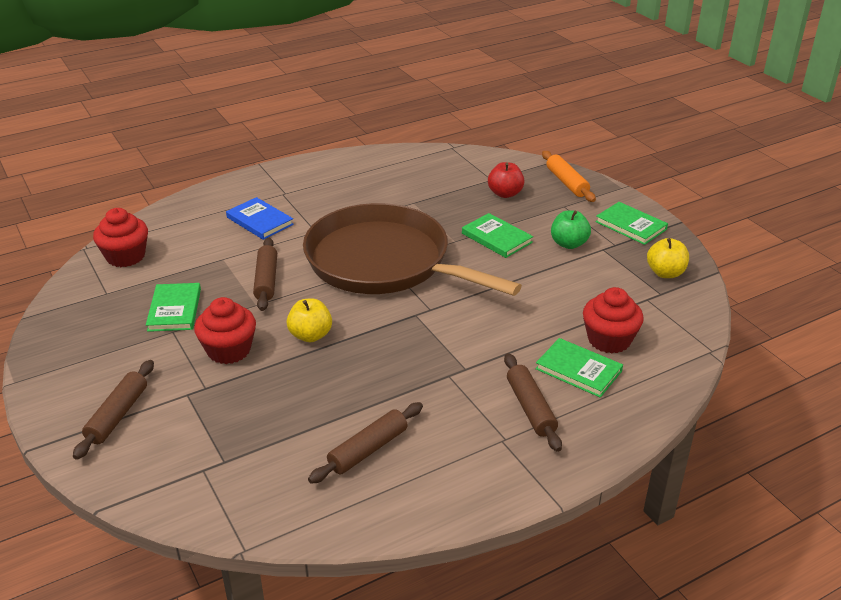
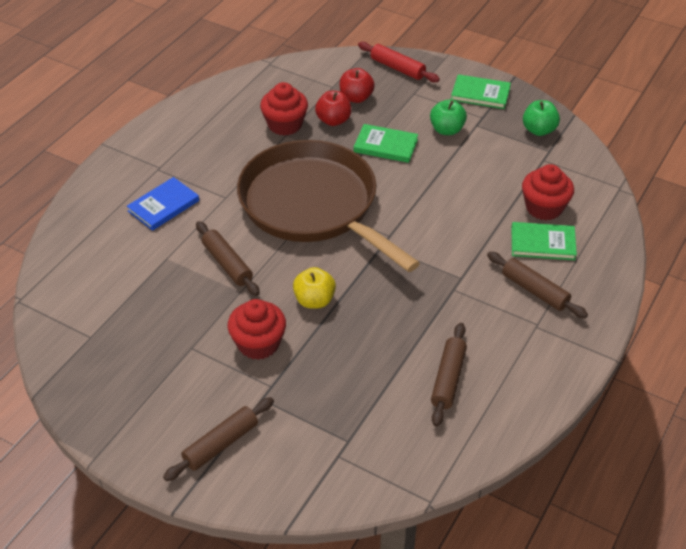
camera: 30 degrees left, 10 degrees up
(118, 415) = (221, 444): brown rolling pin -> brown rolling pin turned 60 degrees clockwise
(125, 256) = (70, 292): red cupcake -> red cupcake (285, 125)
(174, 310) = (172, 326): green book -> none
(260, 221) = (163, 206): blue book -> blue book turned 60 degrees counterclockwise
(384, 262) = (313, 205): brown pan -> brown pan turned 45 degrees clockwise
(467, 204) = (333, 120): none -> red apple
(567, 182) = (397, 68): orange rolling pin -> red rolling pin
(665, 273) = (539, 130): yellow apple -> green apple

